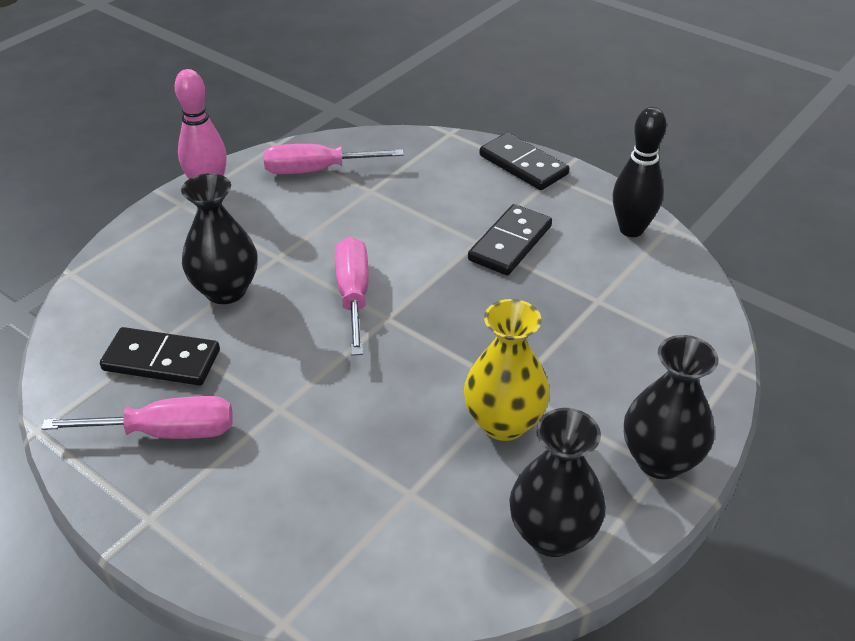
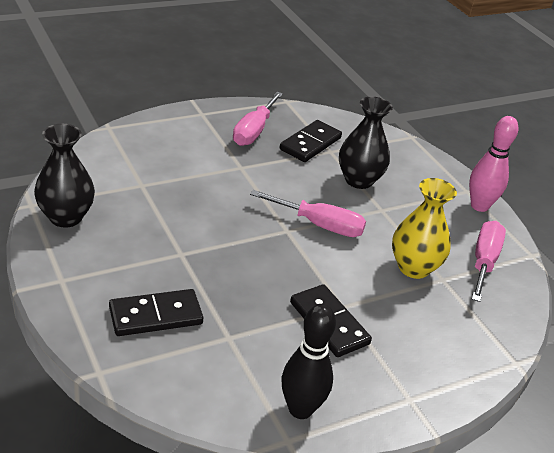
camera: 110 degrees right, 5 degrees down
(504, 423) = (157, 236): yellow vase -> yellow vase (413, 268)
(523, 165) = (439, 387): black domino -> black domino (155, 315)
(660, 460) = (66, 284): black vase -> none

